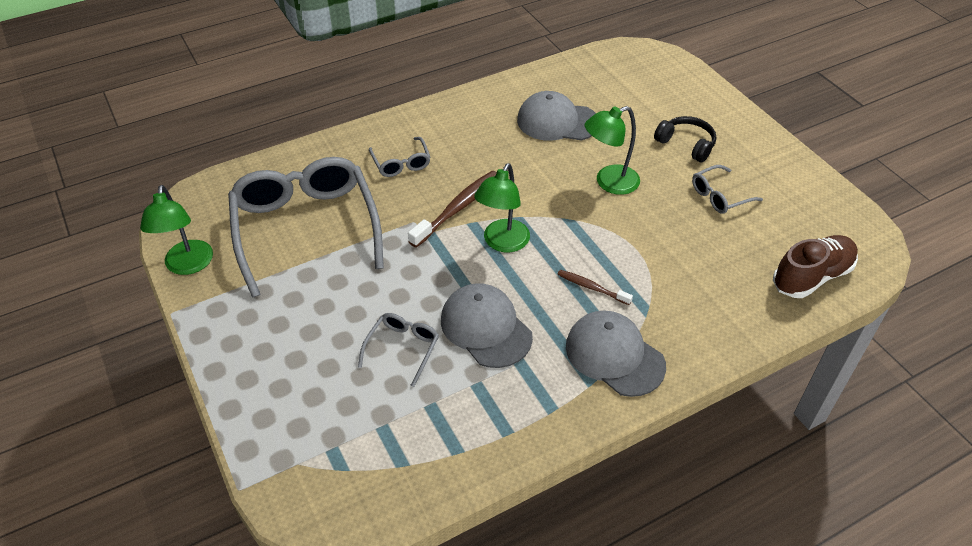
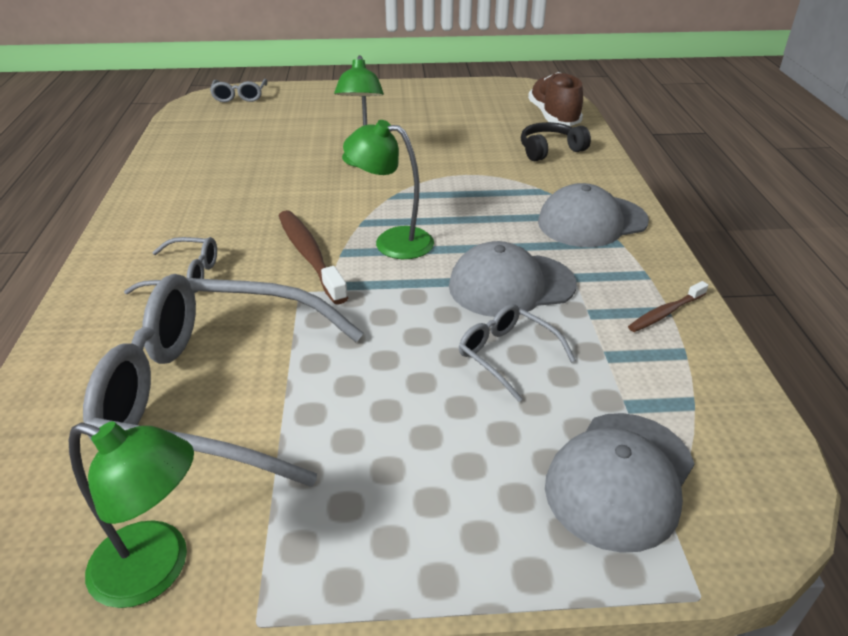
camera: 65 degrees left, 10 degrees down
(502, 243) = (392, 241): green lamp -> green lamp turned 150 degrees clockwise
(557, 121) = (246, 163): grey cap -> grey cap (620, 479)
(592, 287) = (497, 209): brown toothbrush -> brown toothbrush (665, 313)
(686, 144) = (355, 116): black headphones -> black headphones (550, 150)
(720, 196) = (433, 122): grey glasses -> grey glasses (240, 96)

